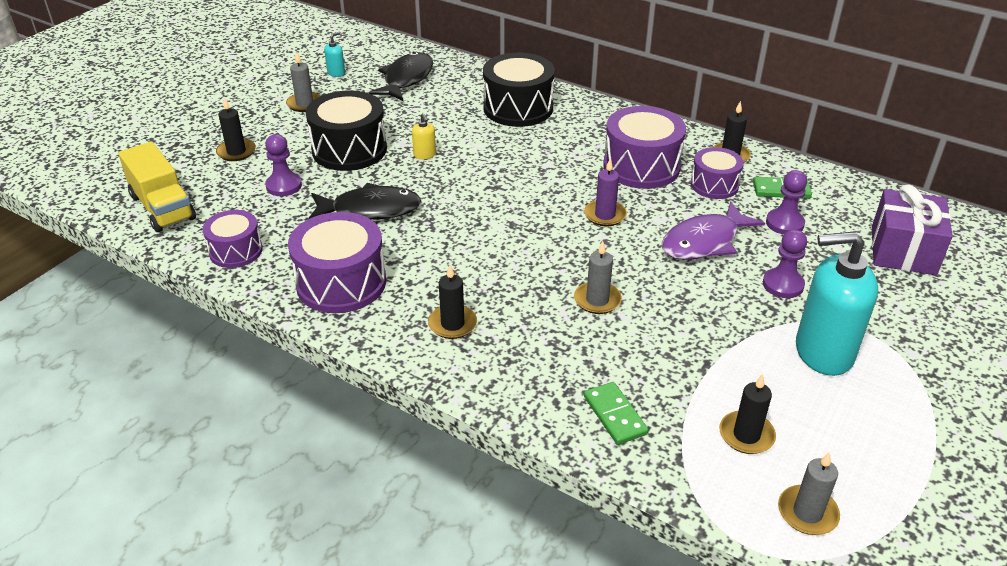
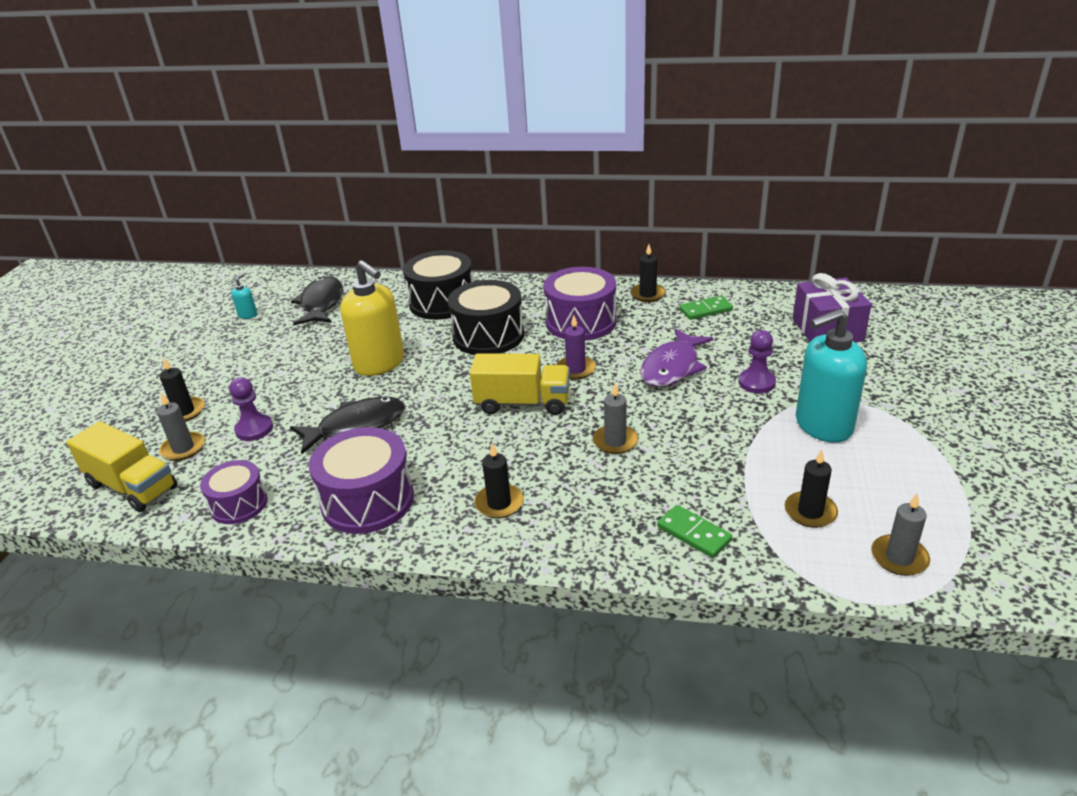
camera: 20 degrees left, 5 degrees down
(304, 104) = (231, 350): grey candle -> grey candle (183, 448)
(349, 150) = (302, 379): black drum -> black drum (488, 336)
(424, 155) = (379, 364): yellow soap dispenser -> yellow soap dispenser, size x2.41
(532, 234) = (523, 403): none -> yellow truck
(714, 185) = (650, 320): purple drum -> none
(784, 223) = (725, 335): purple pawn -> none

